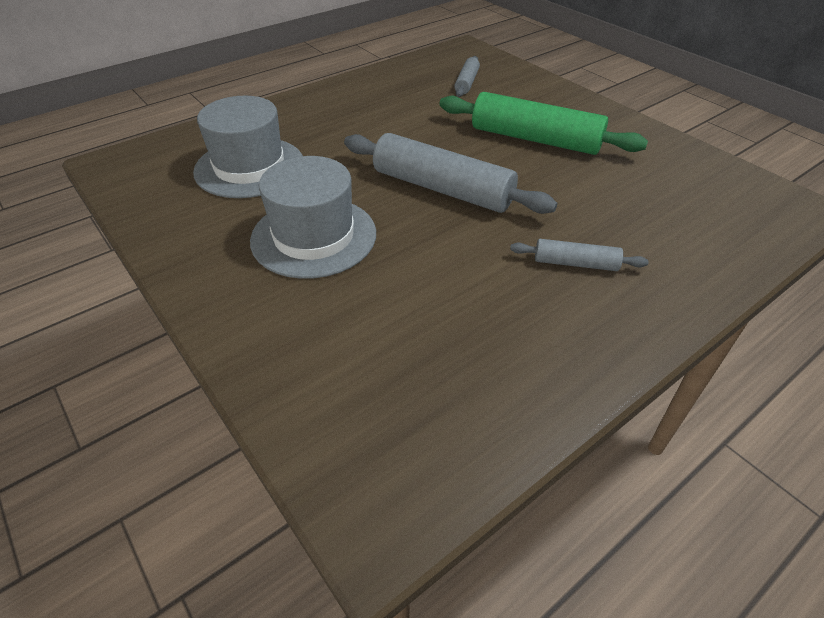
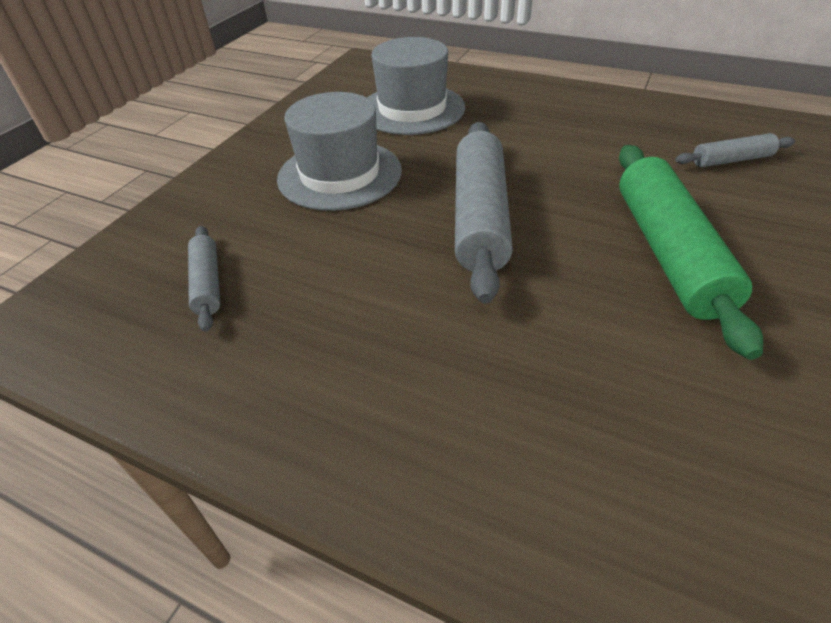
camera: 65 degrees right, 0 degrees up
(575, 263) = (420, 362): grey rolling pin -> grey rolling pin (207, 283)

